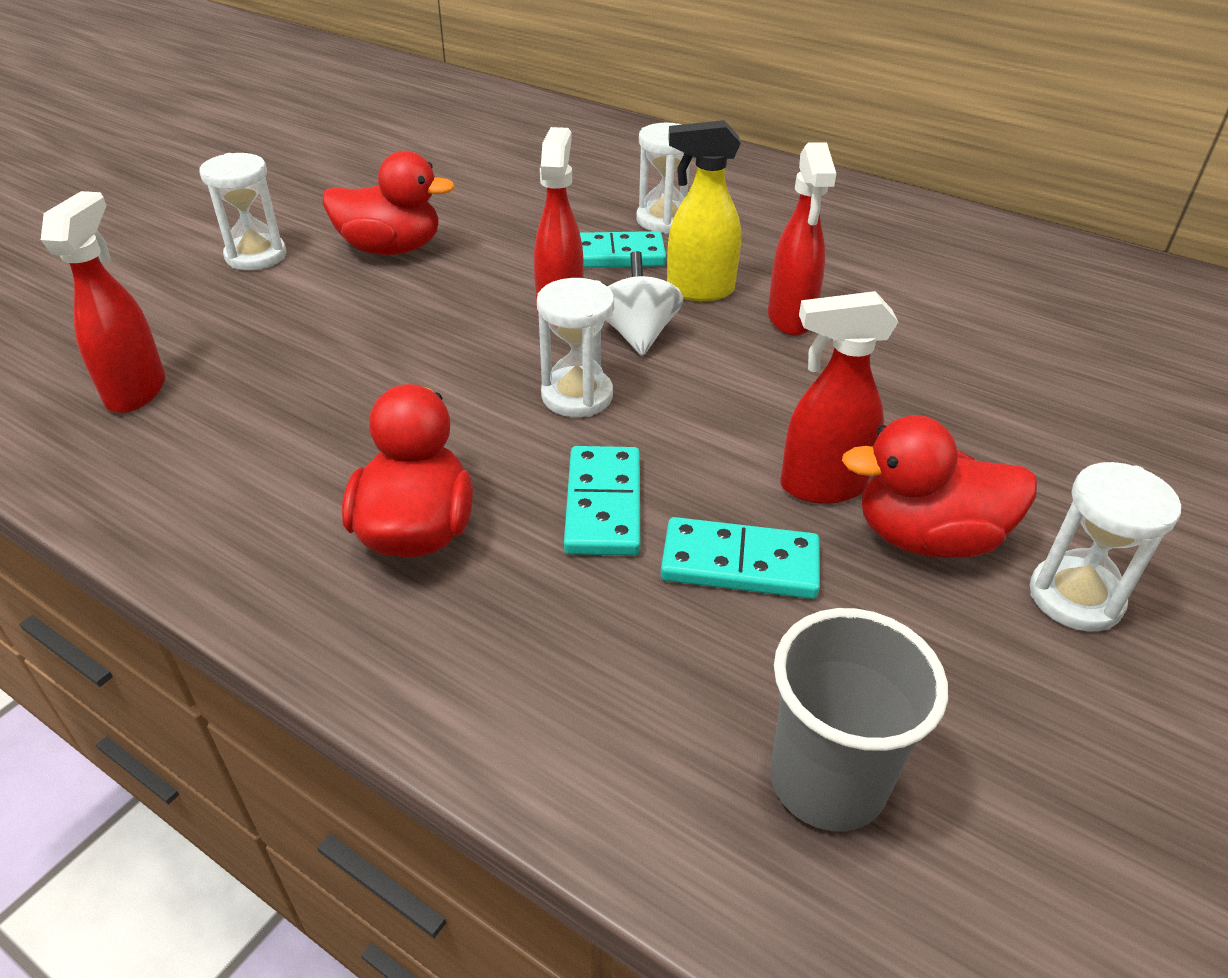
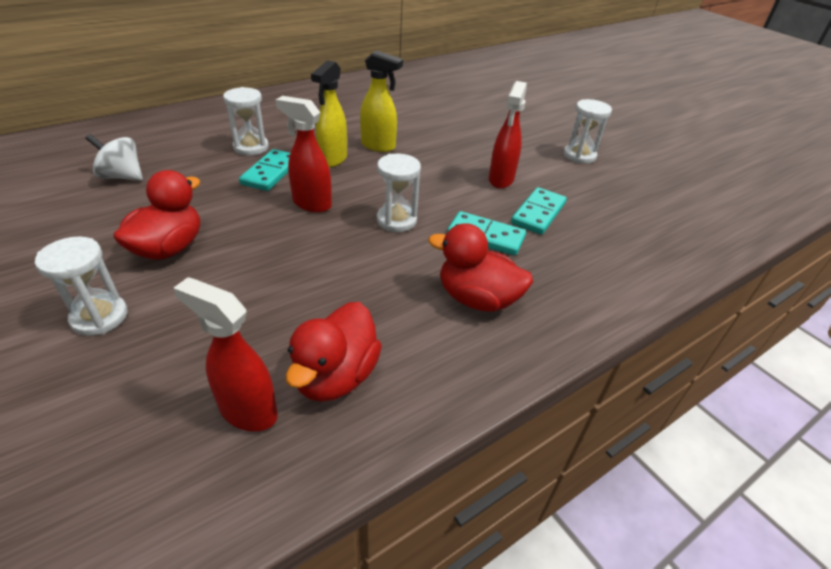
camera: 70 degrees left, 0 degrees up
(638, 334) = (356, 188): white spinning top -> white spinning top (122, 176)
(790, 319) = (378, 146): red spray bottle -> yellow spray bottle
(827, 781) = (650, 231): grey cup -> none
(927, 537) = (540, 169): red duck -> red duck (335, 376)

